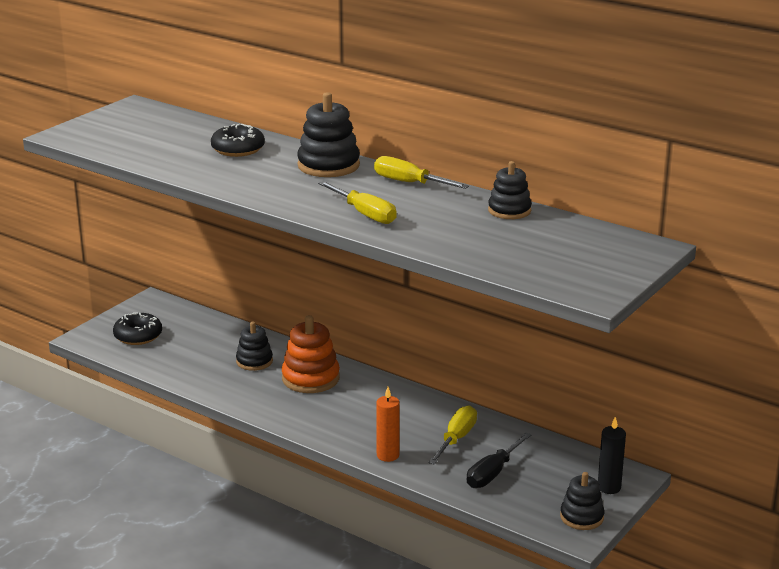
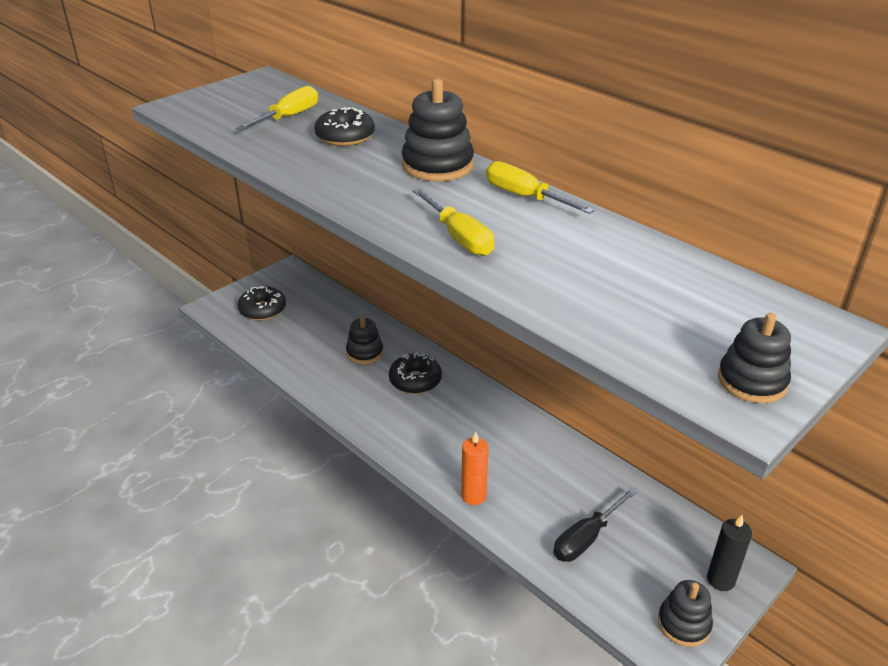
camera: 10 degrees right, 10 degrees up
(310, 378) = (415, 380): orange stacking toy -> black donut
(456, 438) = (553, 481): yellow screwdriver -> yellow screwdriver (289, 117)
(509, 210) = (641, 249): black stacking toy -> black stacking toy (752, 381)

